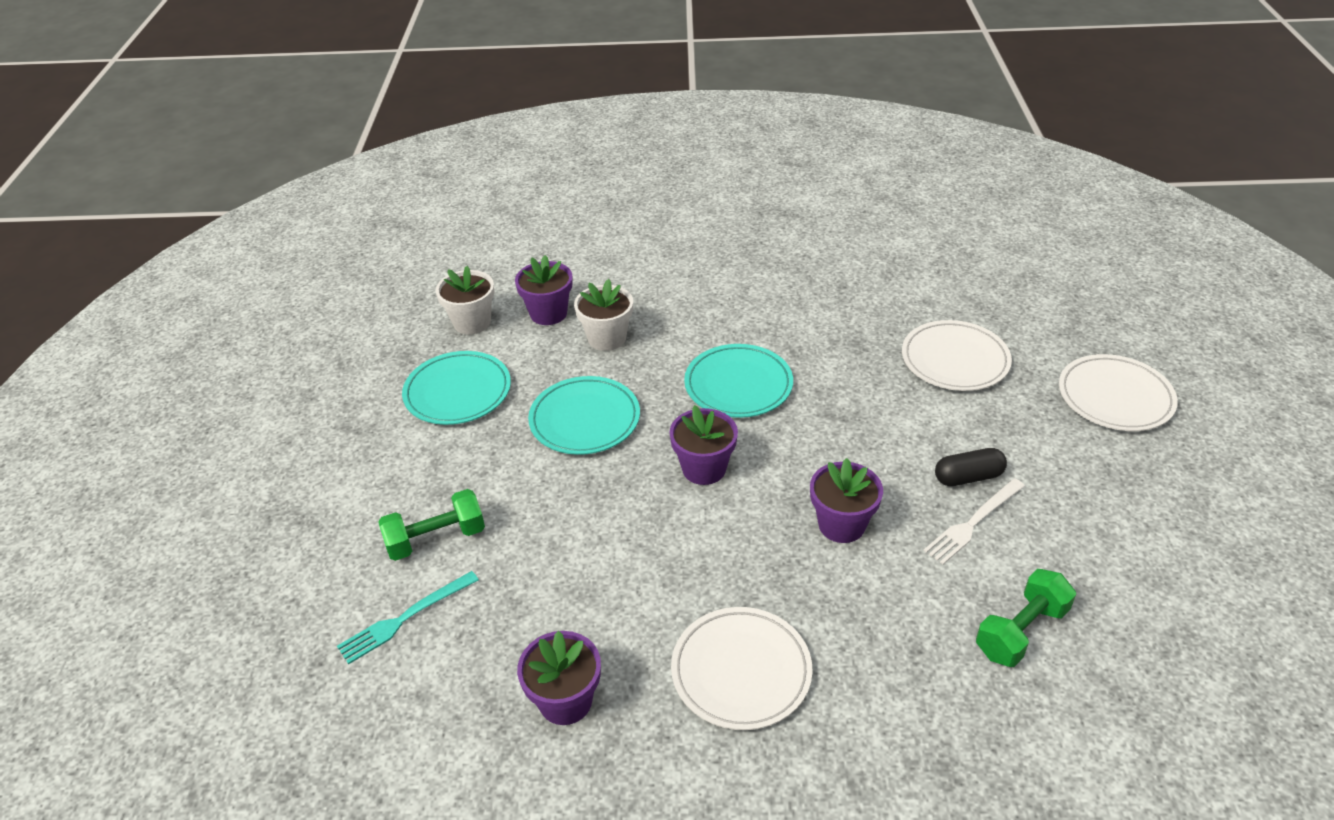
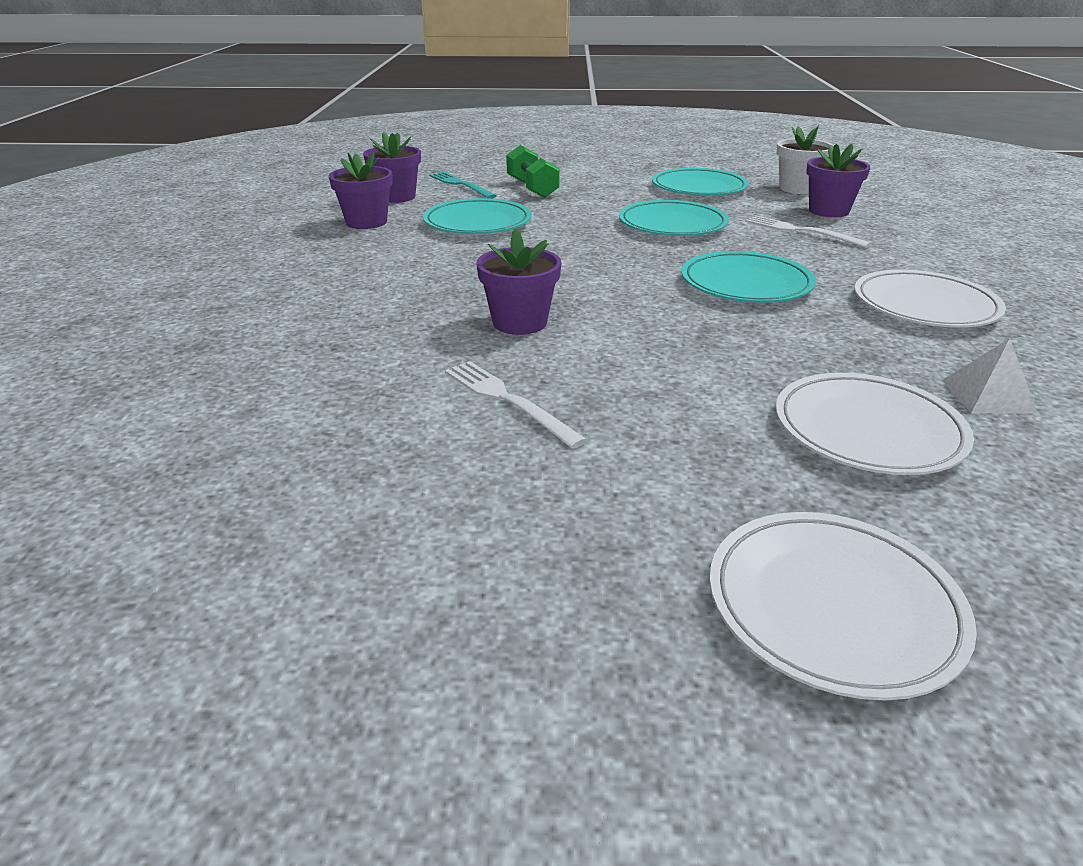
camera: 90 degrees right, 10 degrees down
(572, 582) = (477, 223): none -> turquoise plate
(607, 338) = (801, 231): white flower pot -> white fork
(704, 468) = (608, 266): purple flower pot -> purple flower pot (396, 197)
(741, 671) = (358, 273): white plate -> white plate (924, 306)
(898, 307) = (987, 396): none -> white pyramid
(968, 477) = (594, 408): black capsule -> none
(1021, 631) = (325, 409): green dumbbell -> none

